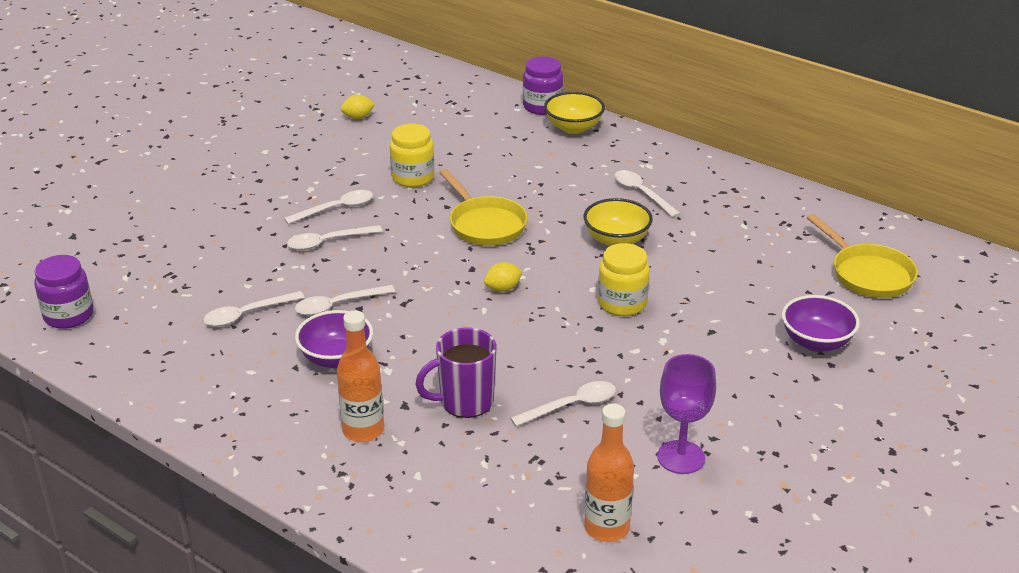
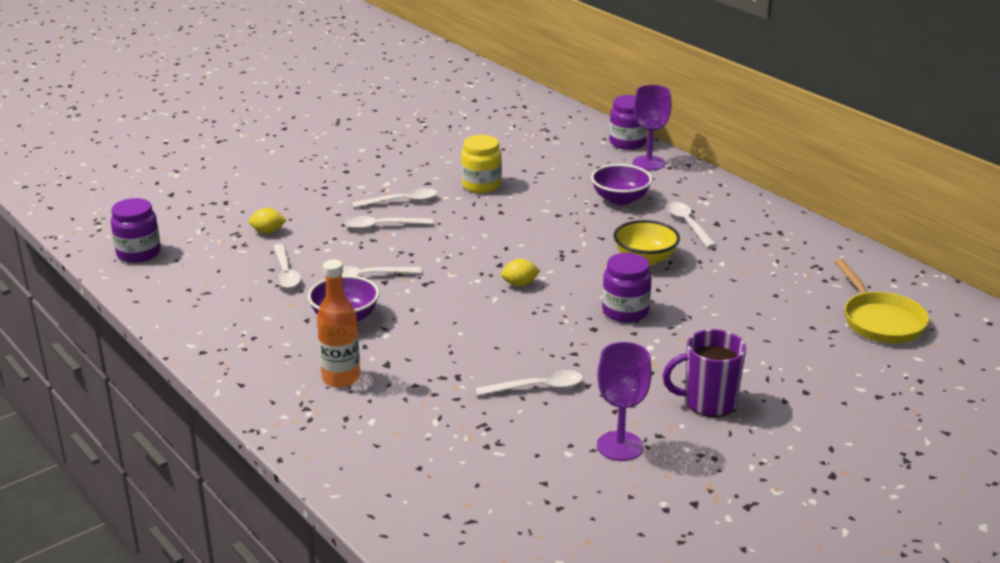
camera: 15 degrees right, 5 degrees down
(247, 314) = (285, 273): white spoon -> white spoon turned 90 degrees counterclockwise
(358, 117) = (455, 132): yellow lemon -> yellow lemon (268, 232)
(465, 402) = (441, 369): purple mug -> purple mug (708, 403)
(485, 224) = (528, 231): yellow pan -> none
(573, 128) = (648, 163): yellow bowl -> purple goblet
(606, 528) = (522, 492): orange bottle -> none
(622, 303) = (625, 311): yellow jar -> purple jar
(816, 342) = (799, 371): purple bowl -> purple bowl (620, 199)

